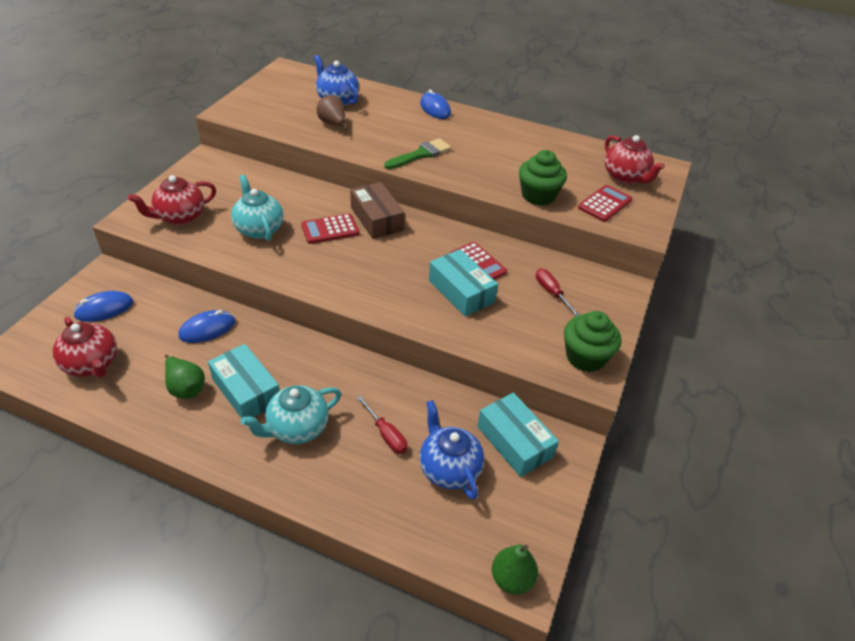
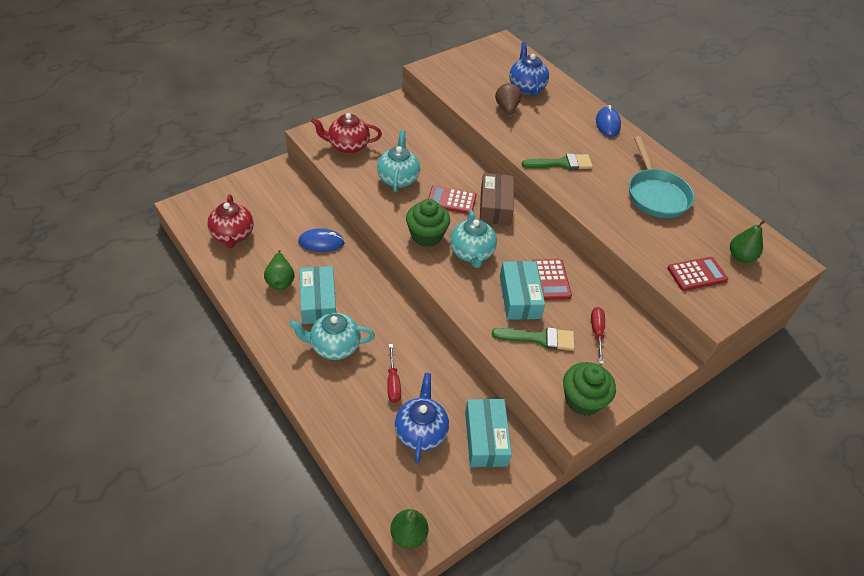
camera: 30 degrees right, 5 degrees up
(104, 309) = (264, 197): blue mouse -> none
(386, 270) = (471, 253): none -> turquoise teapot
(506, 320) = (539, 338): none -> green brush
(521, 152) = (656, 195): none -> turquoise pan
(538, 195) = (638, 241): green cupcake -> green cupcake (426, 235)
(625, 177) = (740, 257): red teapot -> green pear

